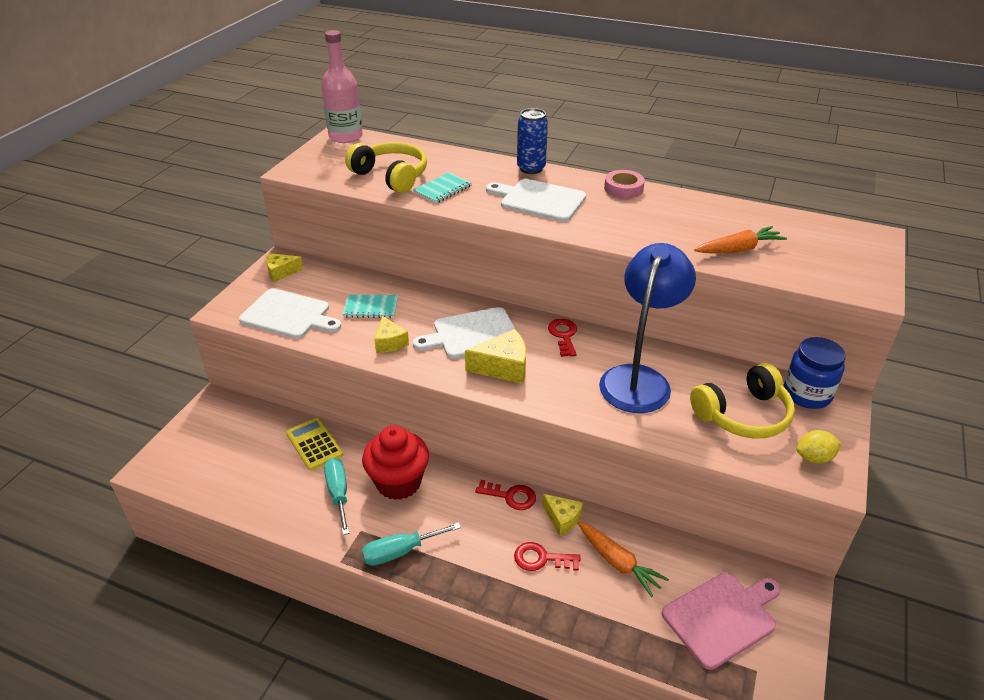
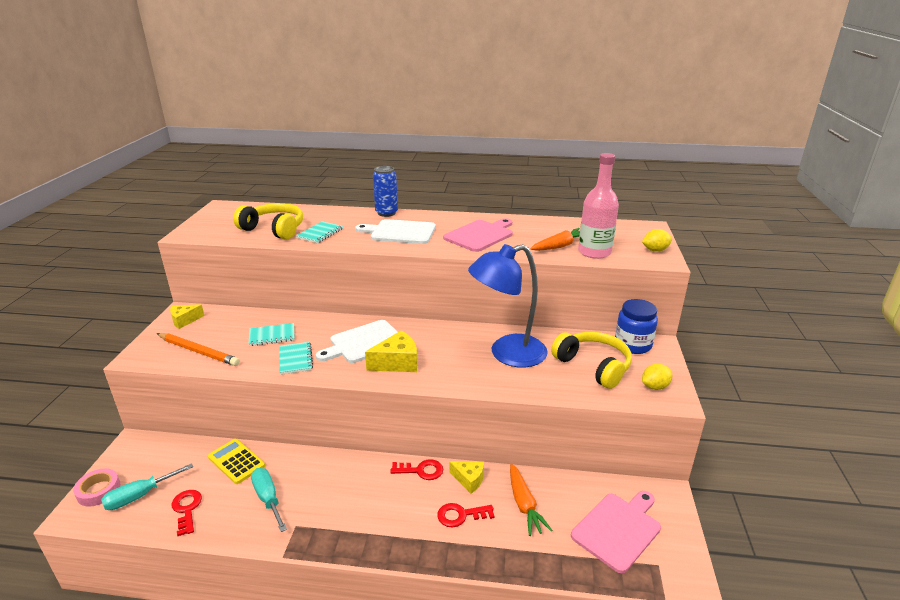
camera: 15 degrees left, 10 degrees down
(288, 315) = (198, 352): white cutting board -> orange pencil
(345, 136) = (227, 207): pink bottle -> pink bottle (594, 252)
(390, 342) = (295, 359): yellow cheese -> turquoise notebook
(398, 482) = (321, 478): red cupcake -> none
(400, 552) = (336, 536): turquoise screwdriver -> turquoise screwdriver (139, 496)
(563, 335) = (439, 332): red key -> red key (187, 509)
(618, 563) = (524, 505): orange carrot -> orange carrot turned 45 degrees clockwise
(623, 188) = (461, 218): pink tape -> pink tape (98, 490)
(639, 218) = (480, 235): none -> pink cutting board
(639, 379) = (507, 354): blue lamp -> blue lamp turned 120 degrees counterclockwise
(743, 415) = (593, 366): yellow headphones -> yellow headphones turned 90 degrees counterclockwise
(868, 274) = (655, 250): none -> yellow lemon

